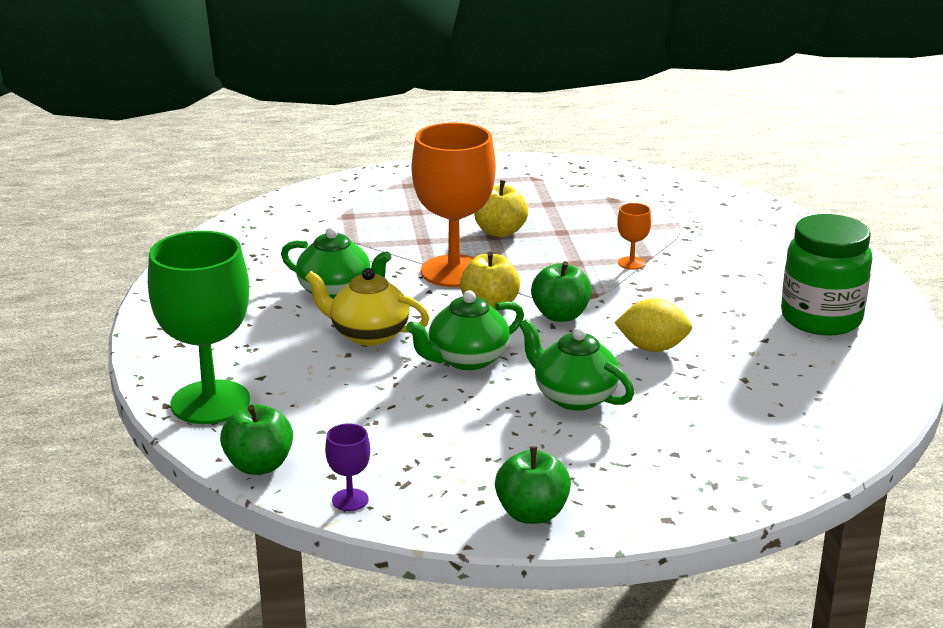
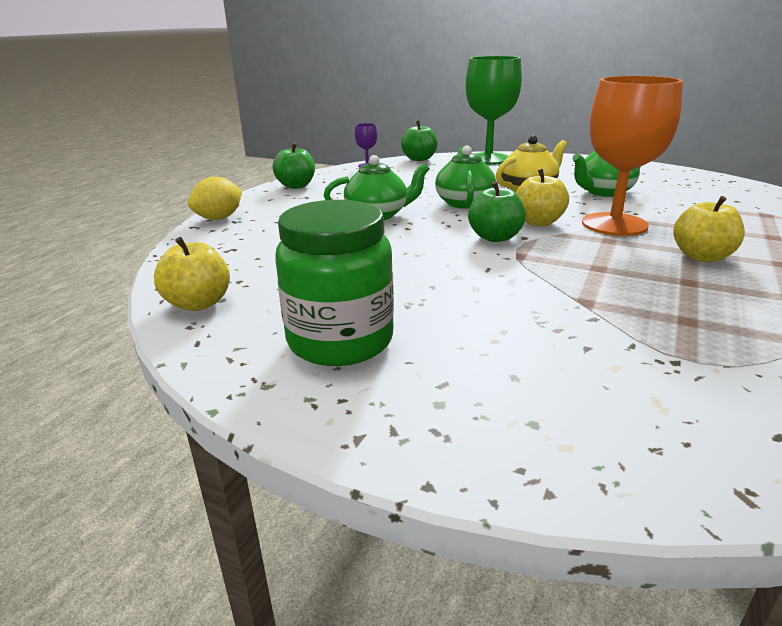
camera: 125 degrees right, 0 degrees up
(631, 263) = (578, 291): orange goblet -> none
(652, 348) = (402, 251): yellow lemon -> yellow lemon (219, 218)
(874, 394) = (198, 303): none -> yellow apple

